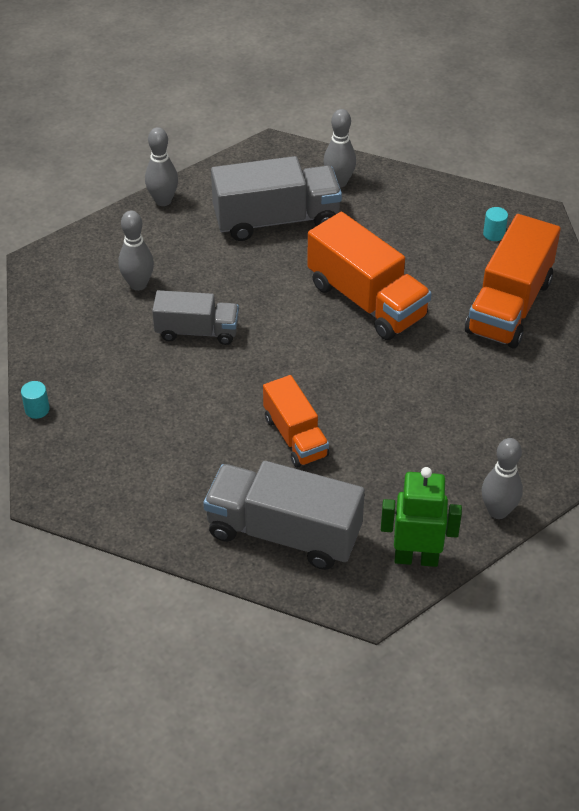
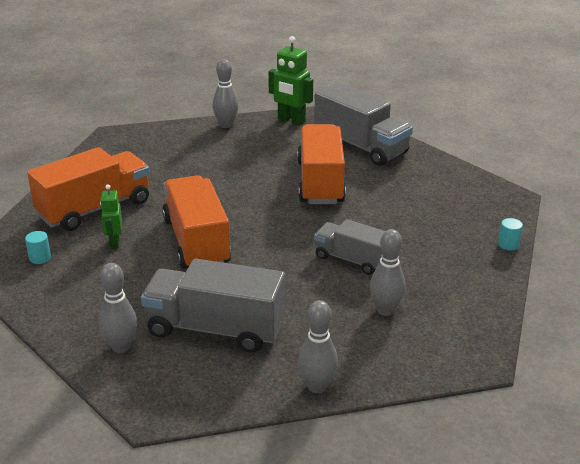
camera: 155 degrees left, 15 degrees down
(295, 437) = (320, 182): orange truck -> orange truck, size x1.61
(445, 273) = (114, 242): none -> green robot

